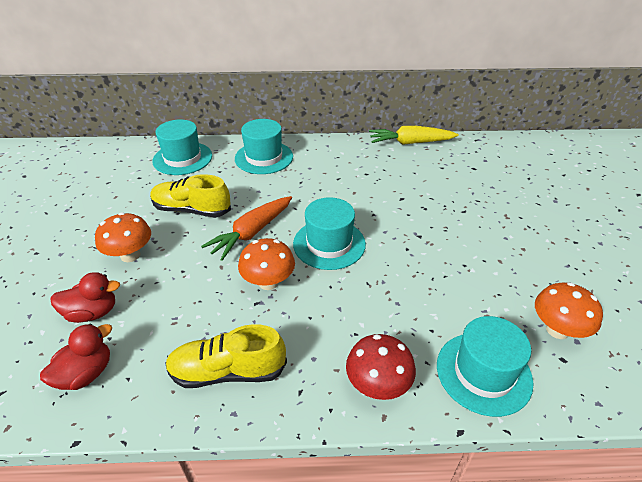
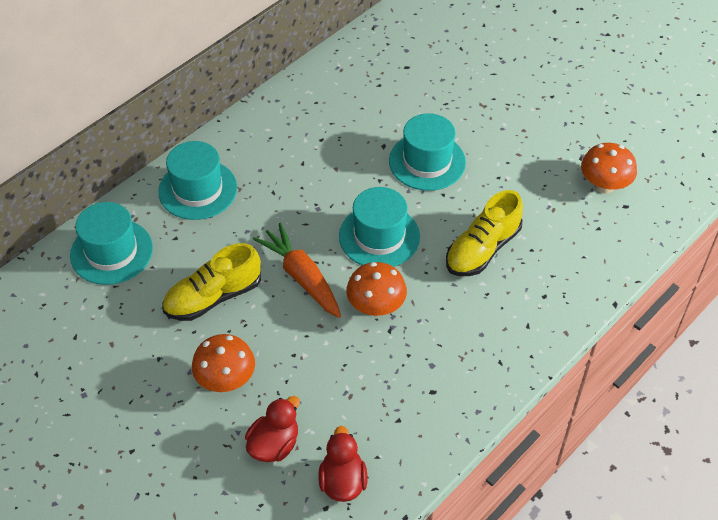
camera: 45 degrees left, 10 degrees up
(228, 371) = (438, 392): yellow shoe -> yellow shoe (482, 249)
(251, 233) = (301, 277): orange carrot -> orange carrot turned 150 degrees clockwise
(378, 385) = (540, 316): red mushroom -> none
(410, 143) = (317, 72): yellow carrot -> none
(483, 373) = (591, 254): turquoise hat -> turquoise hat (427, 161)

